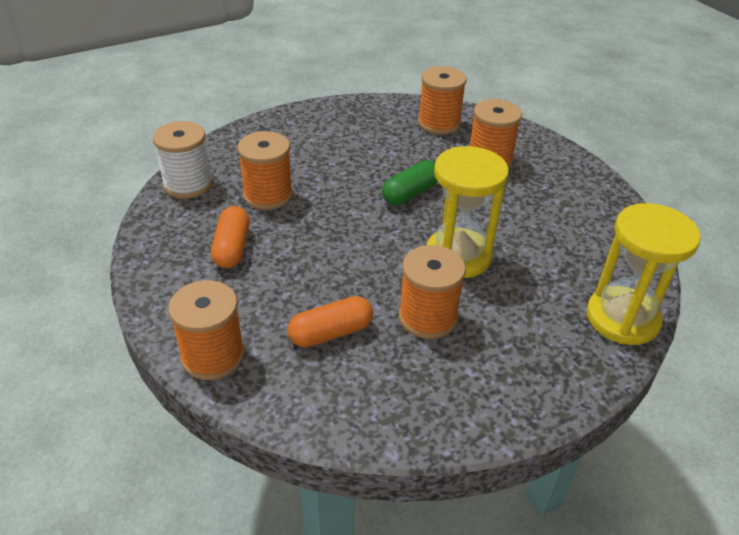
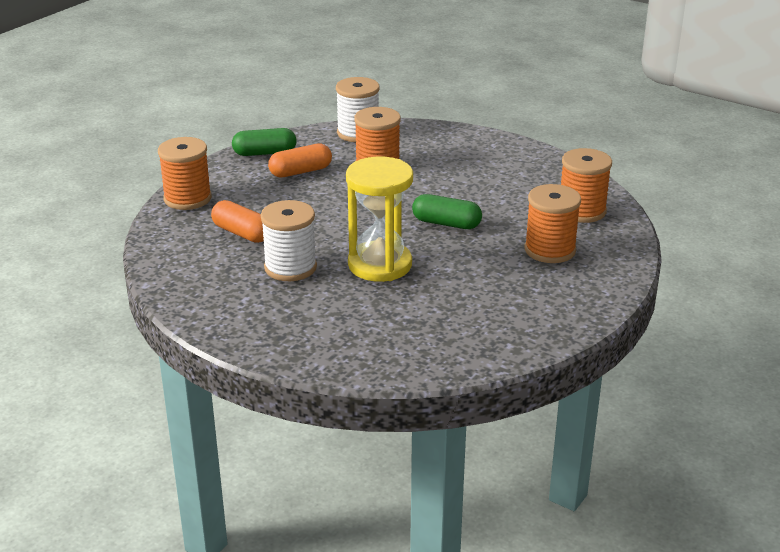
camera: 65 degrees right, 10 degrees down
(163, 260) = (264, 153): none -> green capsule
(427, 317) = (290, 267): orange spool -> white spool
(622, 318) = (368, 361): yellow hourglass -> none

